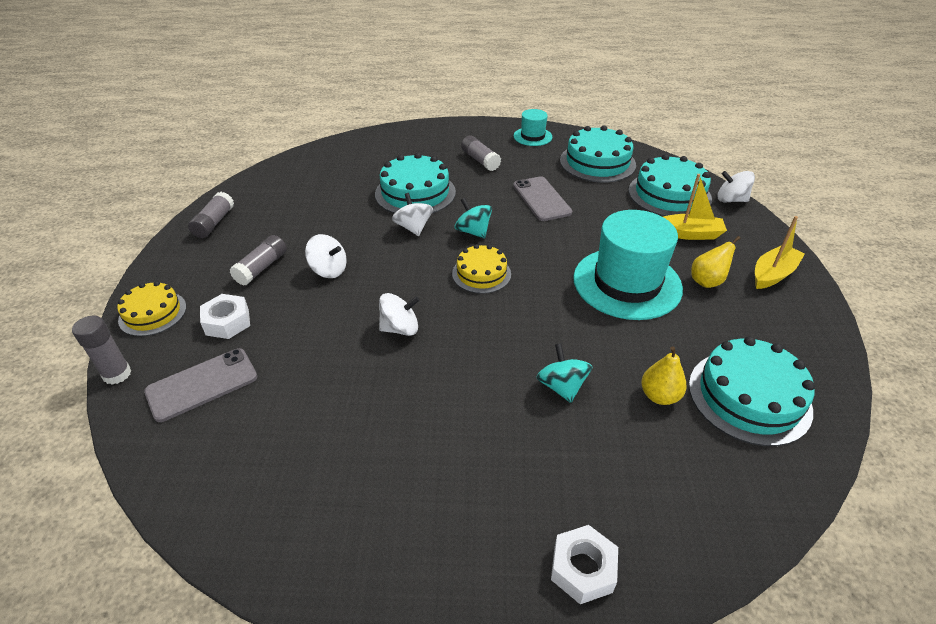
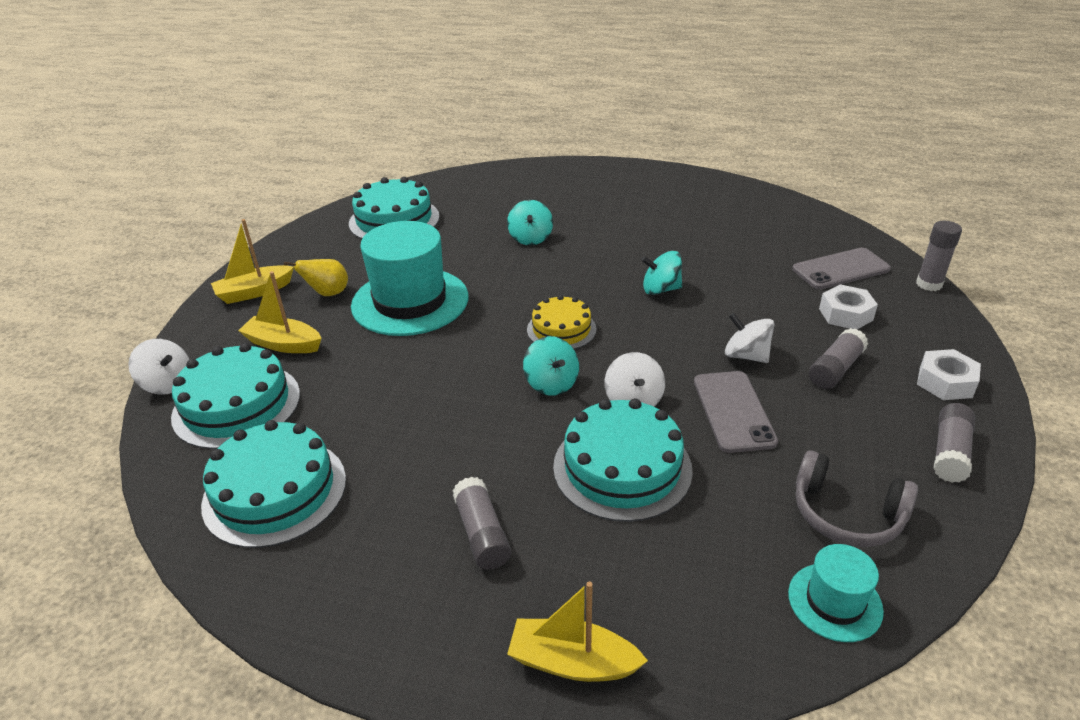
camera: 165 degrees left, 5 degrees down
(152, 313) = (939, 332): yellow cake -> none
(293, 188) = (846, 514): none -> grey headphones
(400, 328) = (661, 289): white spinning top -> turquoise spinning top
(425, 133) = (572, 662): none -> yellow boat
(532, 136) = (335, 597): turquoise hat -> turquoise hat (834, 602)
(541, 199) = (426, 424): grey phone -> grey phone (733, 411)
(582, 569) = (566, 174): white nut -> white nut (945, 382)
(659, 396) = (459, 226): yellow pear -> none

